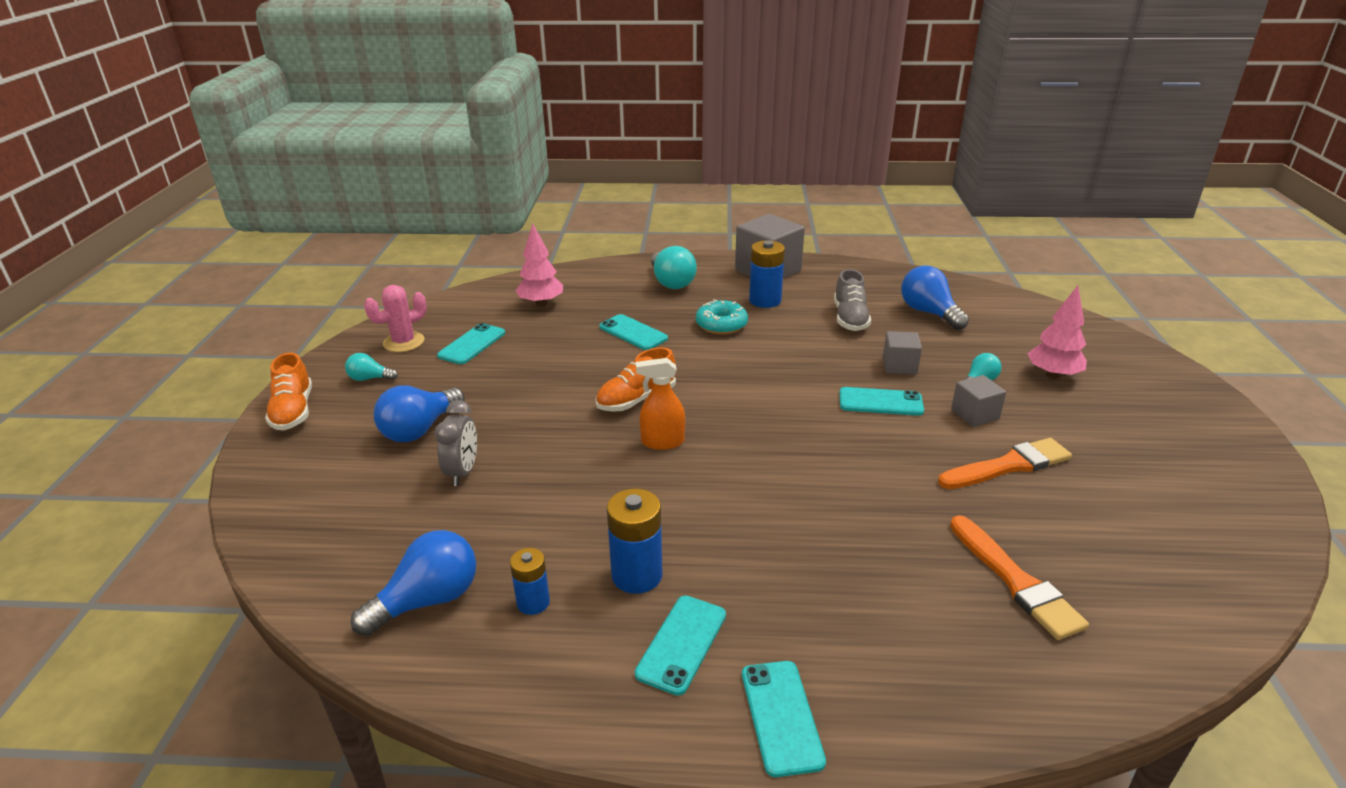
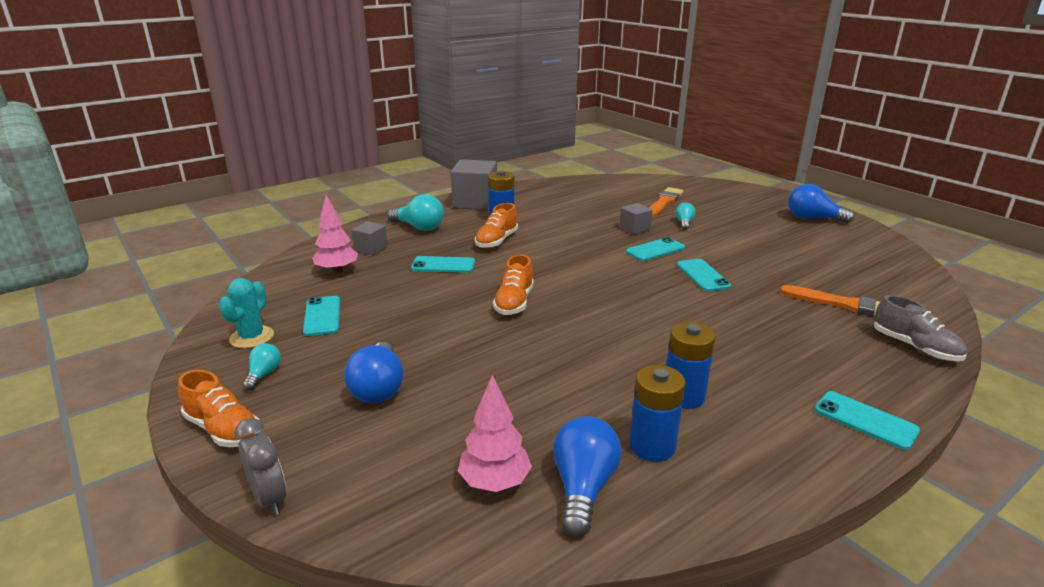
camera: 40 degrees left, 5 degrees down
(370, 378) = (264, 374): turquoise light bulb -> turquoise light bulb turned 135 degrees clockwise
(404, 342) = (252, 337): pink cactus -> turquoise cactus
(463, 472) = (465, 398): grey clock -> grey clock (269, 498)
(533, 602) = (652, 446): blue battery -> blue battery, size x1.60
(662, 442) = (572, 319): orange spray bottle -> none
(682, 644) = (766, 416): turquoise phone -> turquoise phone (703, 275)
(721, 325) = (496, 241): turquoise donut -> orange shoe
(850, 318) = (568, 214): grey shoe -> grey shoe (915, 347)
(929, 313) = (605, 198): blue light bulb -> blue light bulb (812, 219)
(975, 414) = (707, 239): grey cube -> grey cube (371, 249)
(1008, 466) = (759, 256): orange brush -> orange brush (664, 202)
(1052, 375) = (710, 208): pink tree -> pink tree (495, 482)

